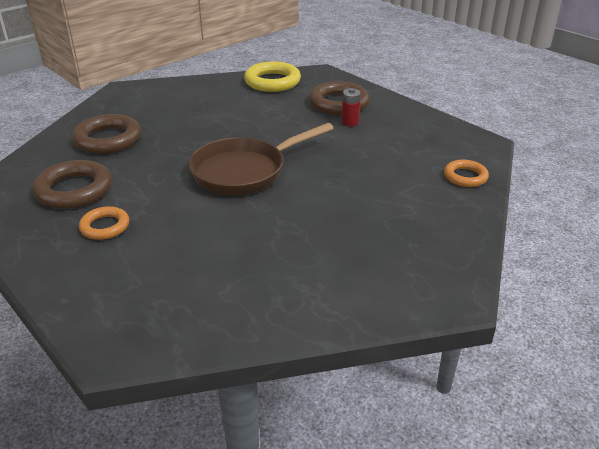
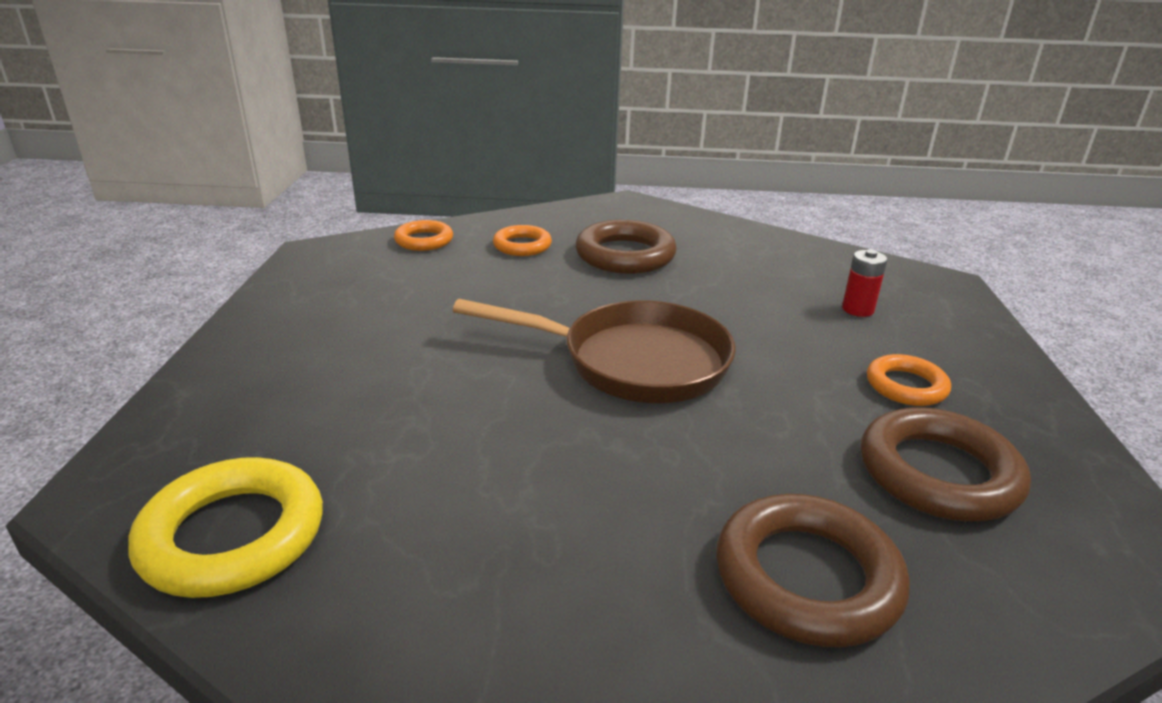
camera: 135 degrees left, 5 degrees down
(338, 103) = (287, 392): brown ring -> brown ring (625, 255)
(350, 122) = (360, 351): red battery -> red battery (858, 309)
(417, 204) = (522, 246): none -> orange ring

